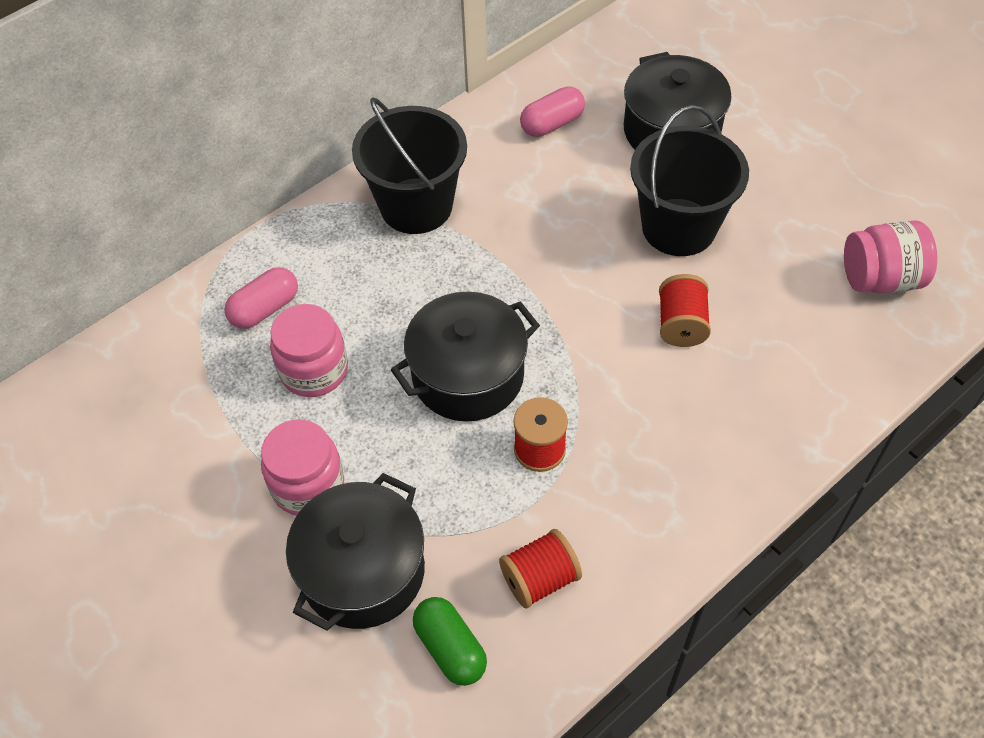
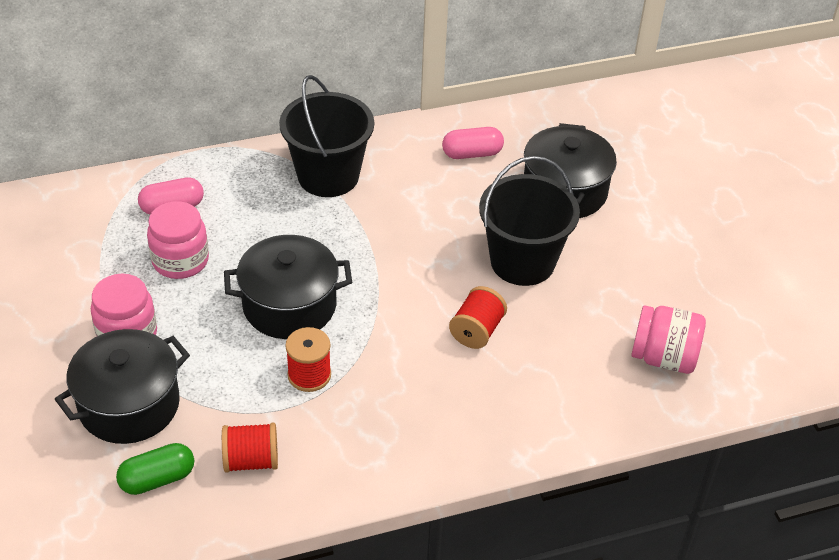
camera: 20 degrees right, 10 degrees down
(450, 648) = (157, 479): green capsule -> green capsule turned 75 degrees clockwise

